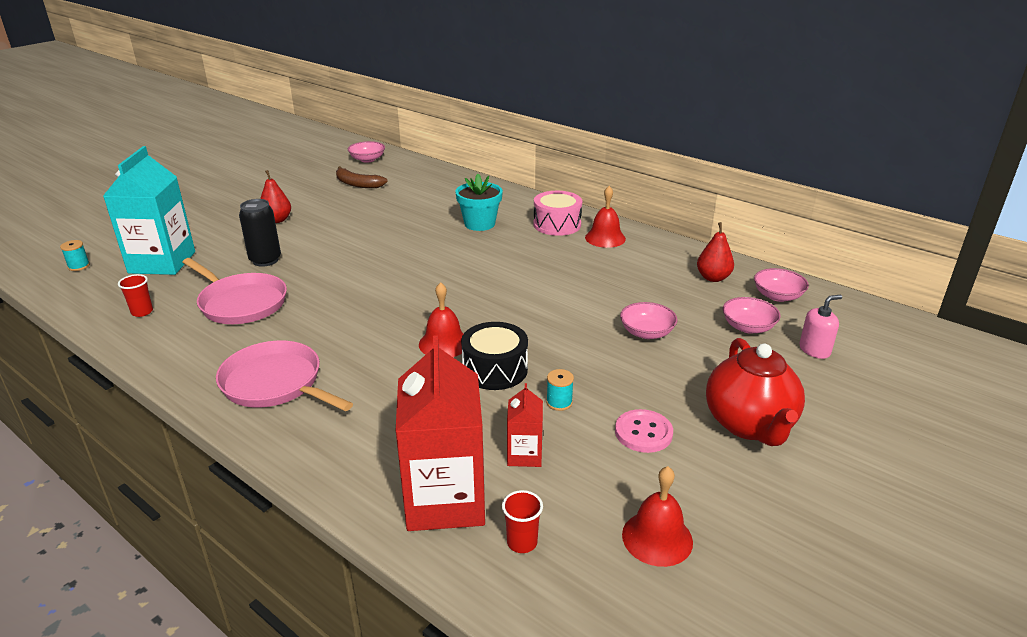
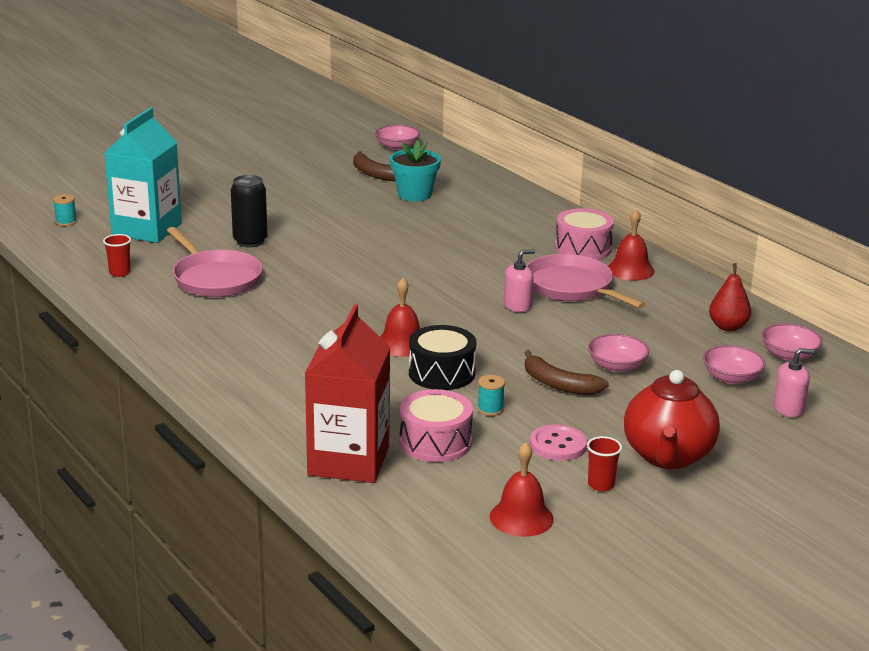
camera: 15 degrees right, 5 degrees down
(275, 383) = (229, 351): pink pan -> pink pan (571, 287)
(277, 220) = (274, 202): red pear -> none
(479, 224) = (494, 235): turquoise flower pot -> turquoise flower pot (414, 194)
(522, 542) = (401, 499): red cup -> red cup (601, 485)
(524, 455) = (435, 442): red carton -> pink drum
(530, 286) = (517, 306): none -> pink soap dispenser
(607, 362) = (558, 384): none -> brown banana

